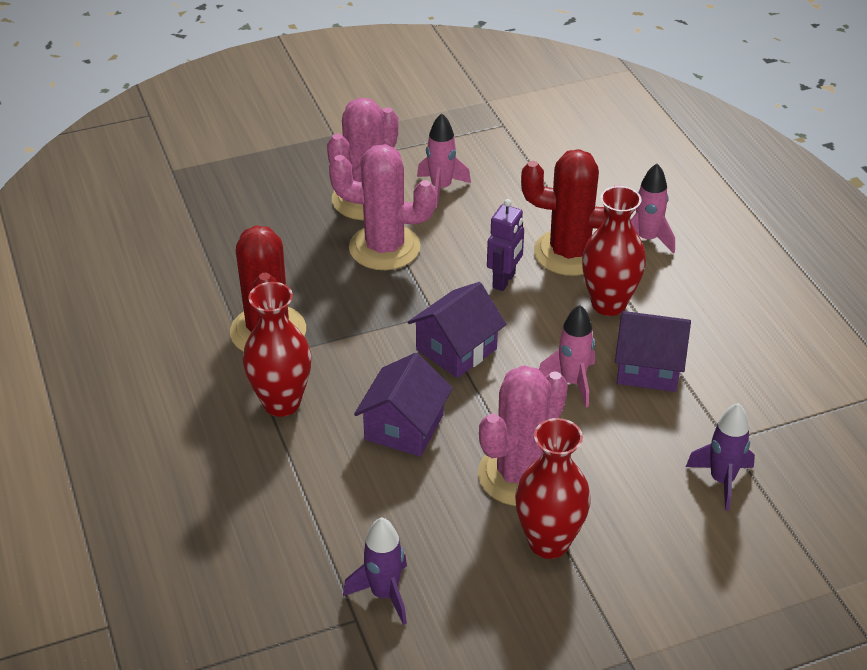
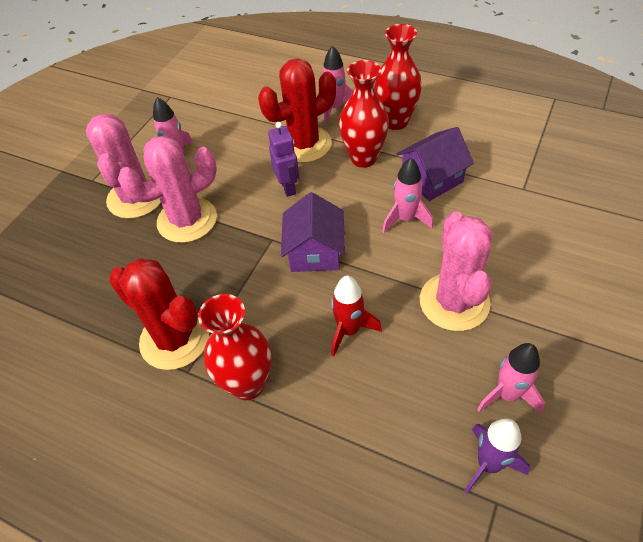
camera: 40 degrees left, 10 degrees up
(404, 427) = (349, 330): purple house -> red rocket
(465, 568) = (507, 394): none -> pink rocket
(548, 542) = (526, 331): red vase -> red vase (395, 121)
(721, 480) = (552, 213): purple rocket -> none

